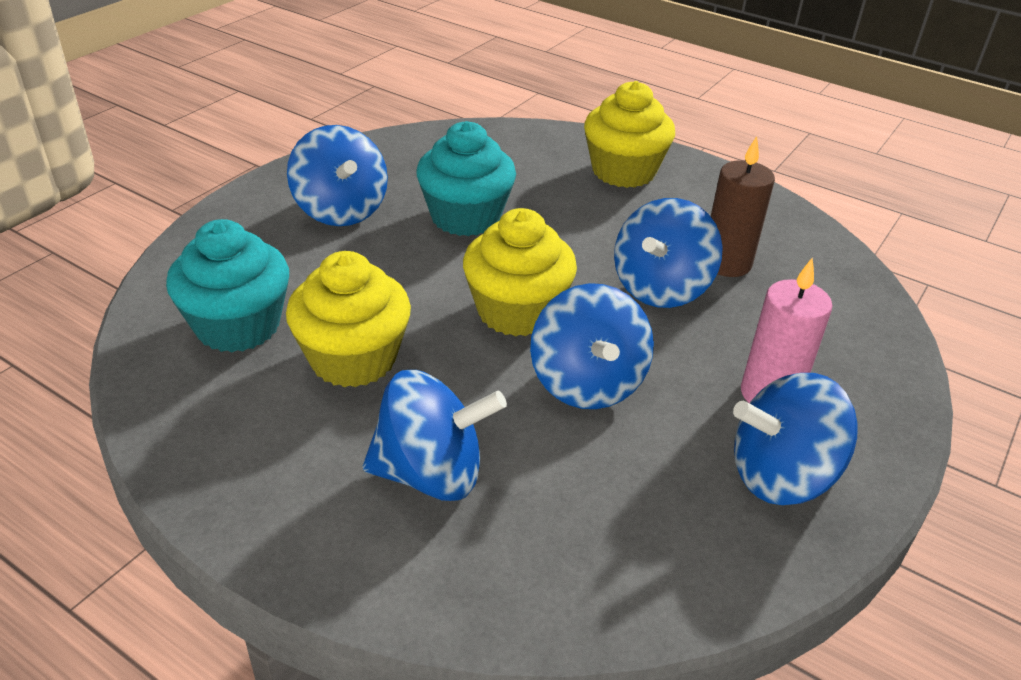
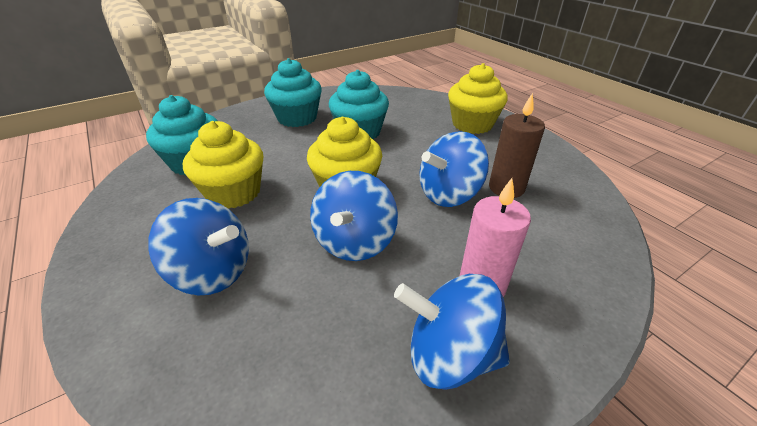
camera: 25 degrees right, 0 degrees up
(341, 211) = (297, 118): blue spinning top -> turquoise cupcake

